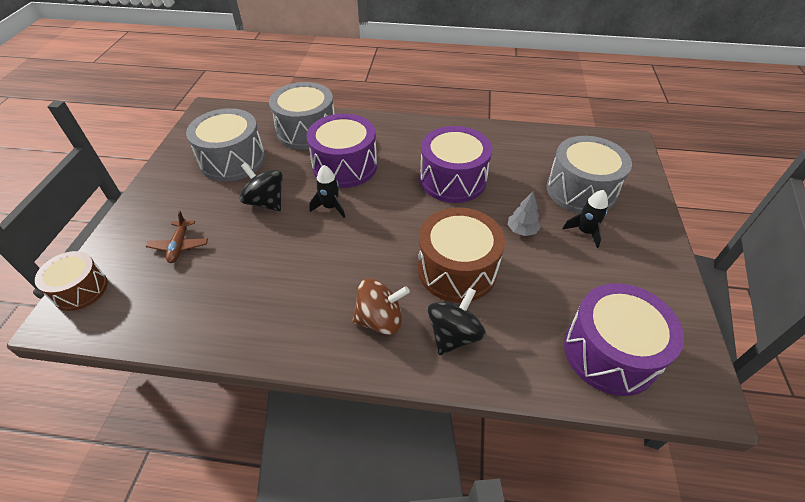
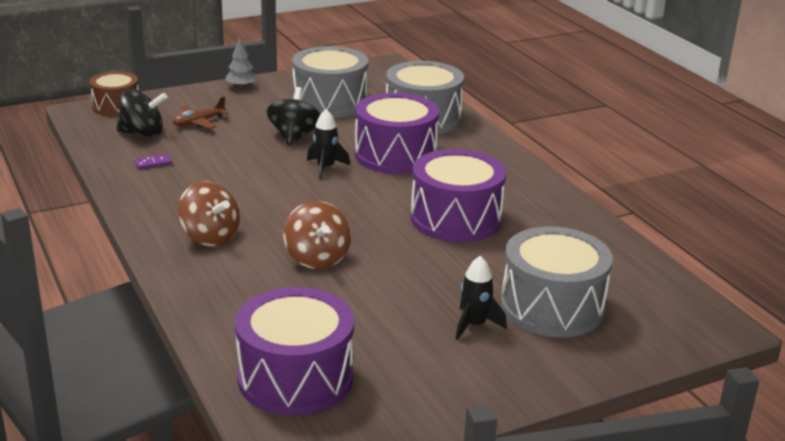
camera: 55 degrees right, 20 degrees down
(221, 306) = (153, 163): none -> purple domino
(453, 335) = (229, 279): black spinning top -> black spinning top (143, 133)
(457, 269) = (317, 258): brown drum -> brown spinning top
(521, 230) = (424, 282): grey tree -> grey tree (241, 87)

